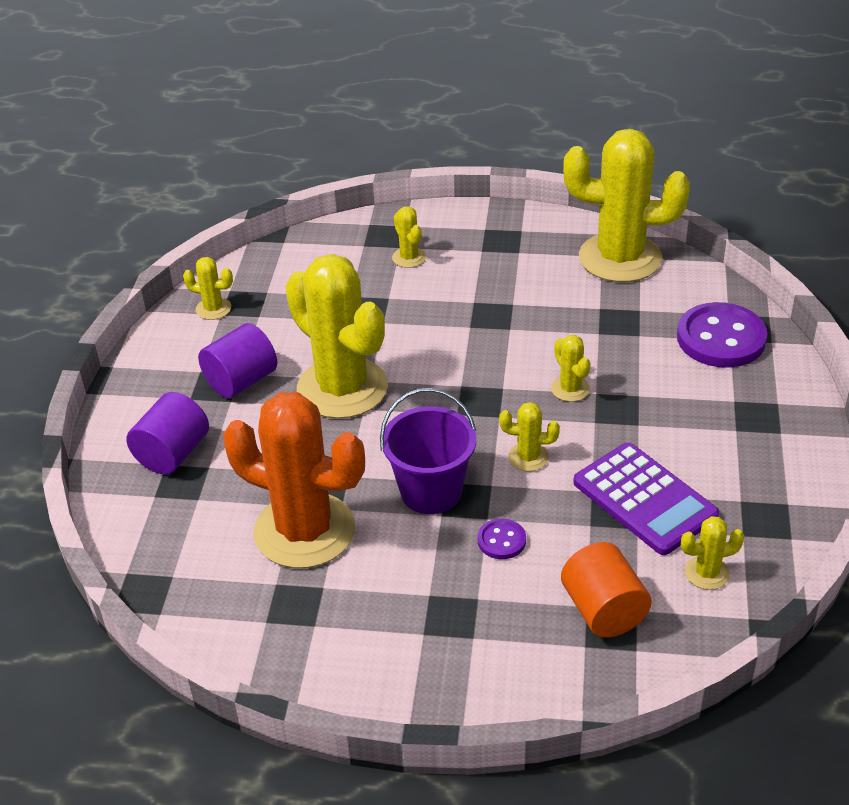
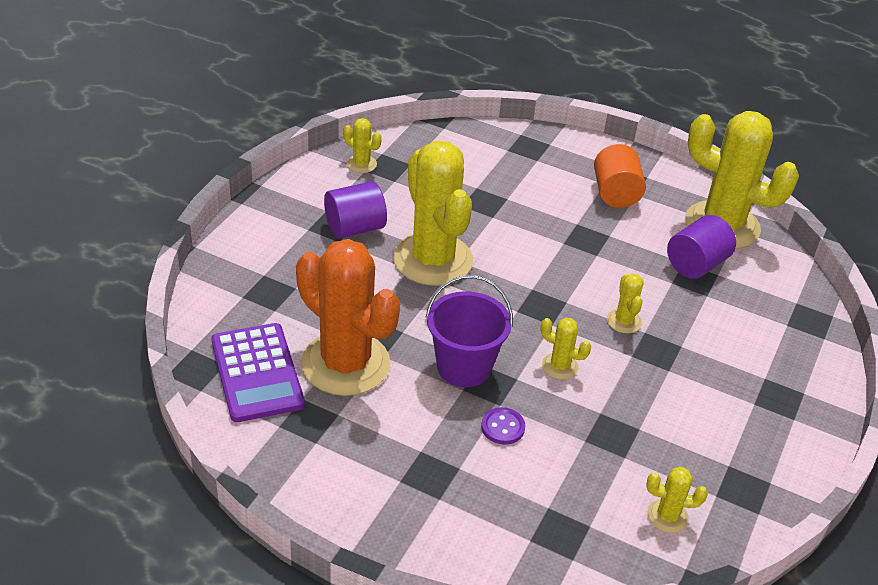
camera: 15 degrees right, 0 degrees up
(173, 453) = (273, 268): purple cylinder -> purple cylinder (696, 264)
(409, 257) = (540, 171): yellow cactus -> none
(603, 610) = (561, 516): orange cylinder -> orange cylinder (615, 193)
(644, 499) = (643, 435): purple calculator -> purple calculator (257, 373)
(721, 338) = (779, 321): purple button -> none

